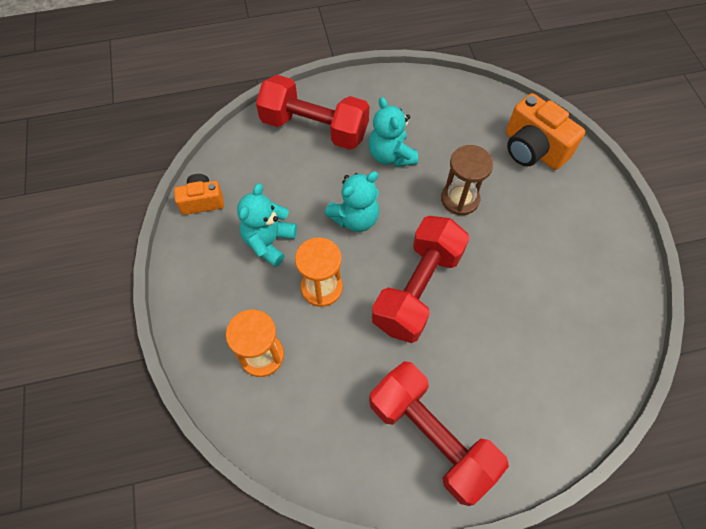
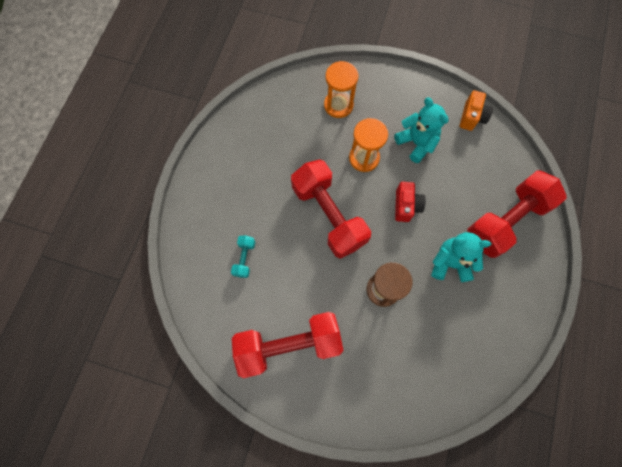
camera: 120 degrees right, 10 degrees up
(355, 218) = (406, 206): turquoise teddy bear -> red camera
(431, 436) = (235, 168): red dumbbell -> red dumbbell (289, 345)
(530, 351) = (244, 258): none -> turquoise dumbbell
(533, 149) = (399, 383): orange camera -> none

